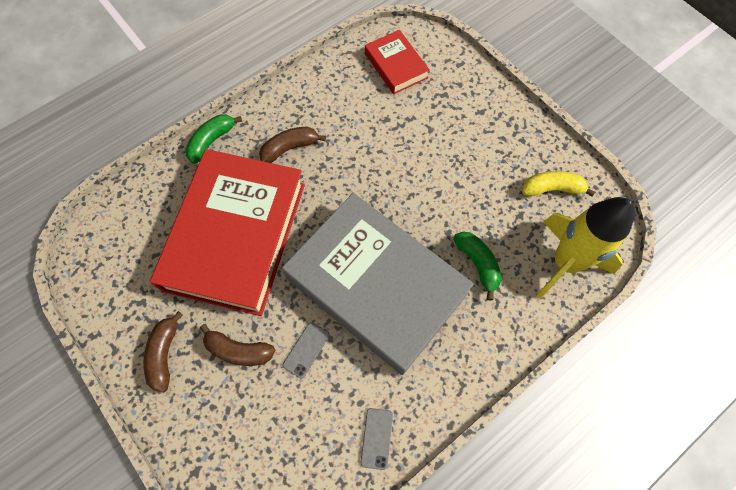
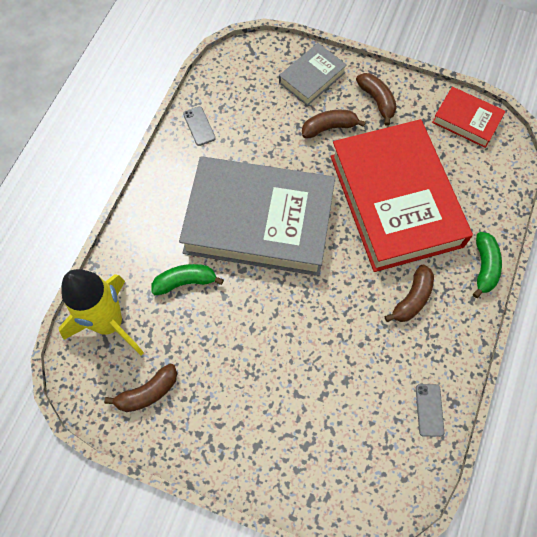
camera: 150 degrees right, 0 degrees up
(209, 430) = (312, 77): none -> grey book
(306, 350) = (282, 152): grey phone -> grey phone (429, 410)
(396, 65) = (377, 455): red book -> red book (466, 120)
(478, 264) = (185, 282): green banana -> green banana turned 135 degrees clockwise
(552, 189) = (147, 392): yellow banana -> brown banana

